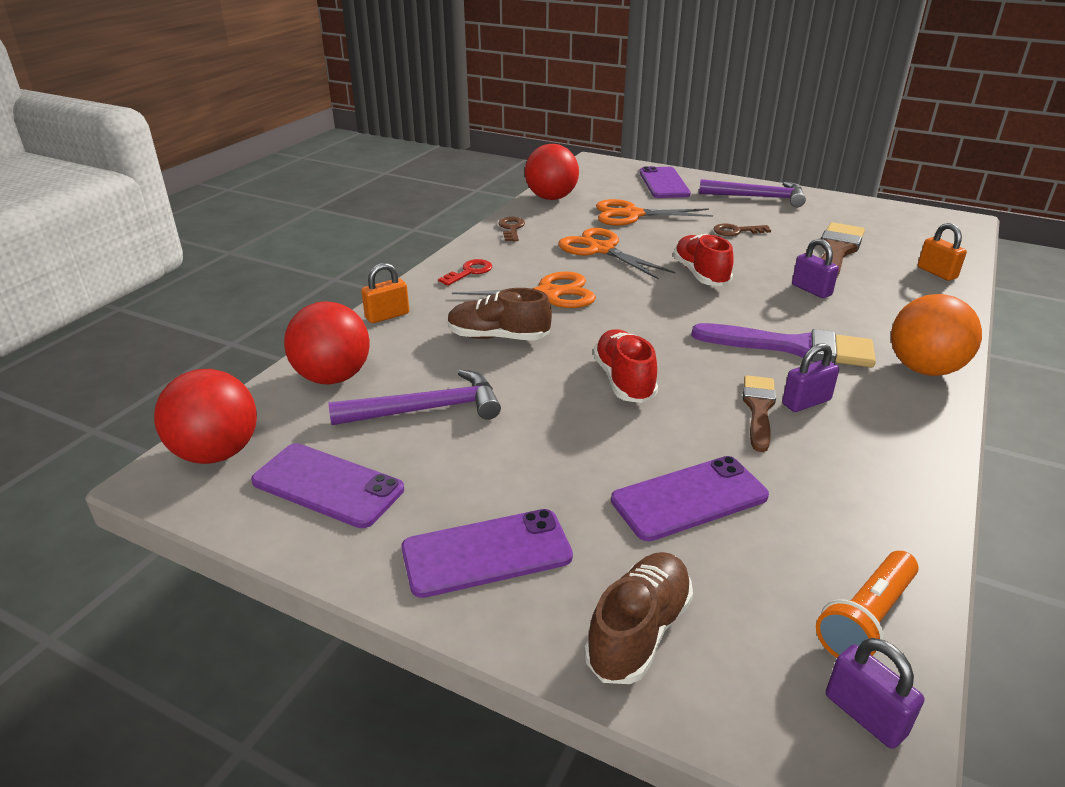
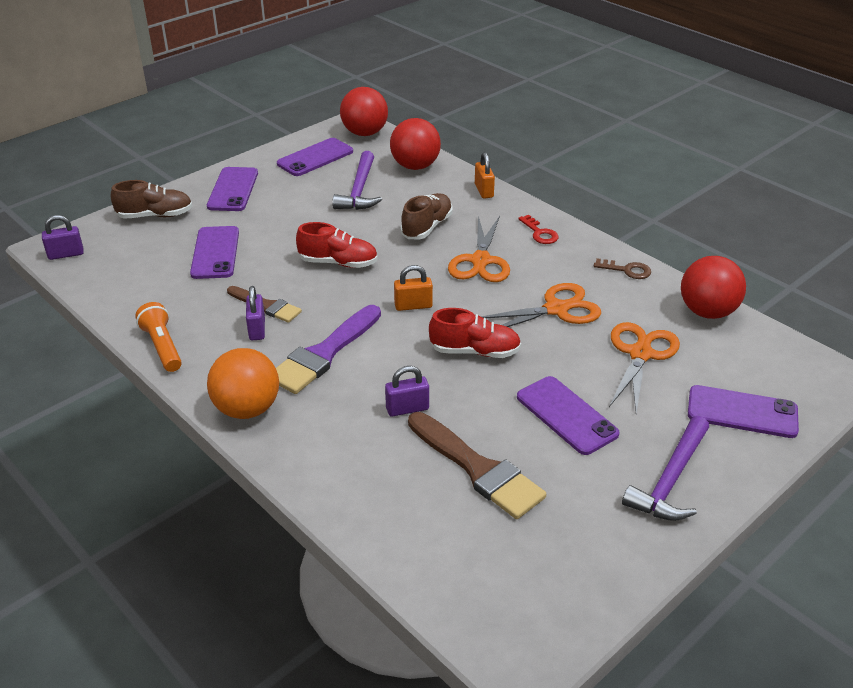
camera: 110 degrees right, 5 degrees up
(638, 631) = (155, 215): brown shoe -> brown shoe turned 60 degrees counterclockwise
(736, 231) = (566, 415): brown key -> purple phone
(866, 619) = (99, 275): orange flashlight -> orange flashlight (162, 347)
(936, 273) = (391, 527): orange padlock -> orange padlock (413, 306)

